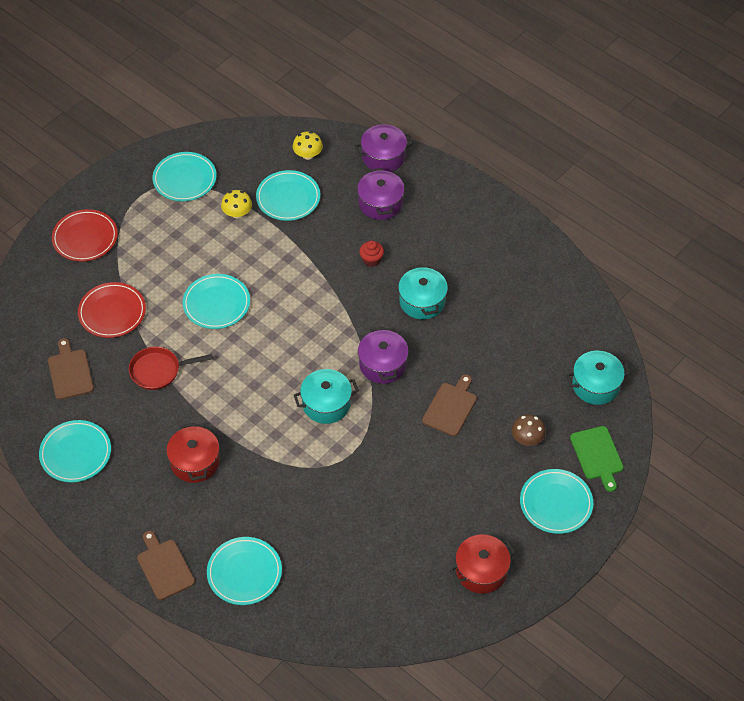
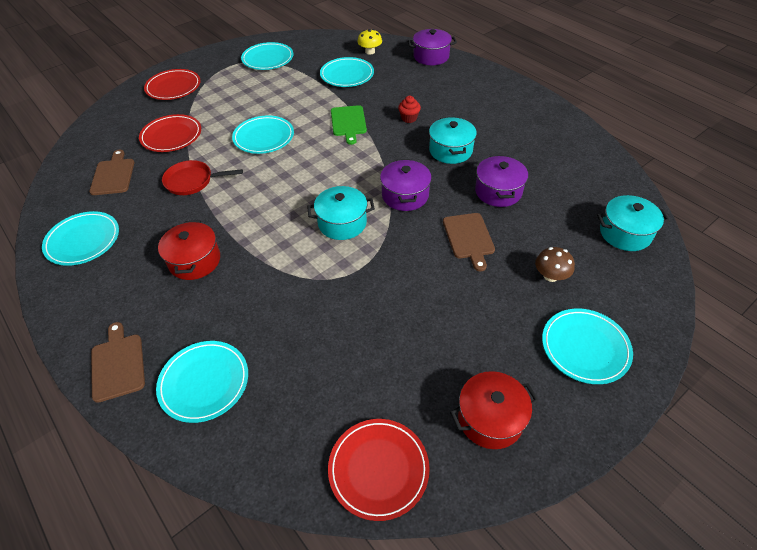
camera: 10 degrees right, 5 degrees down
(237, 213) = (302, 81): yellow mushroom -> none
(380, 203) = (423, 83): purple pot -> purple pot (498, 191)
(400, 619) = (378, 469): none -> red plate
(450, 407) = (469, 238): brown cutting board -> brown cutting board turned 135 degrees clockwise
(597, 455) = (632, 301): green cutting board -> green cutting board (348, 122)

